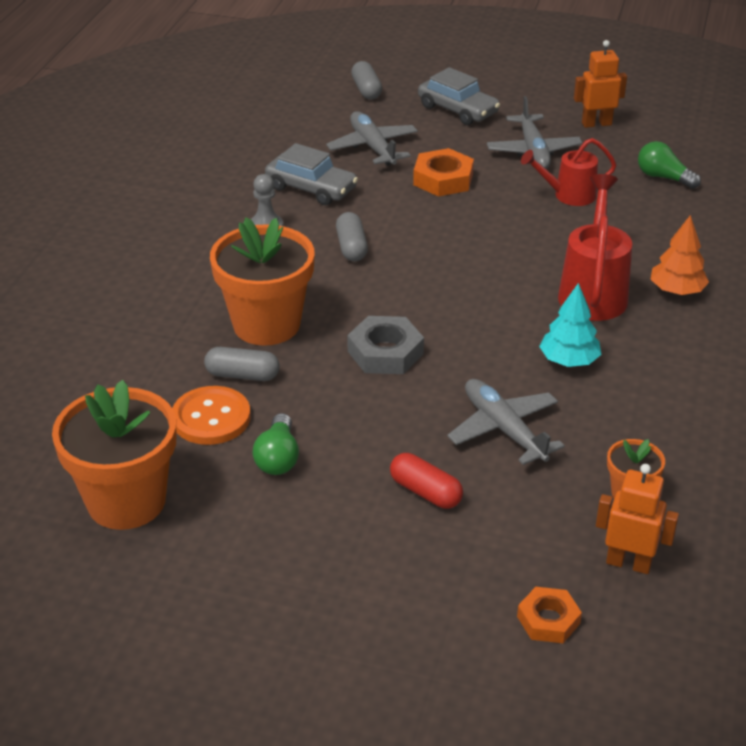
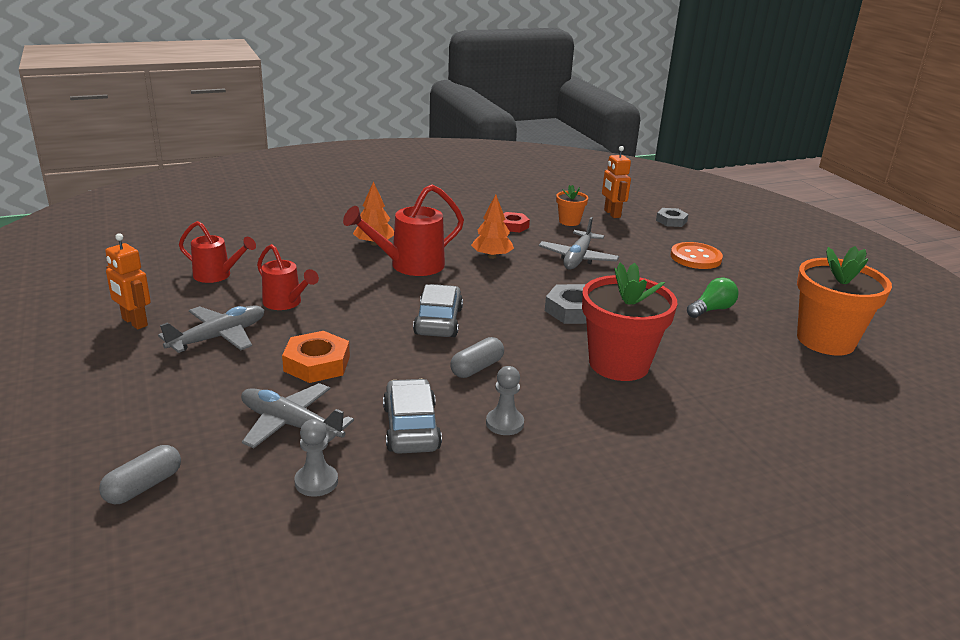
camera: 130 degrees left, 10 degrees down
(211, 418) = (727, 344): orange button -> orange button (695, 257)
(242, 375) = (677, 350): grey capsule -> none
(266, 324) = (619, 364): orange flower pot -> red flower pot
(300, 138) = (316, 482): none -> grey pawn
(373, 147) = (290, 424): grey plane -> grey plane turned 90 degrees clockwise
(425, 492) = (656, 264): red capsule -> none
(458, 110) = (156, 403): grey car -> grey car (438, 321)
(548, 620) = (671, 221): orange nut -> grey nut
(568, 361) = (492, 256): turquoise tree -> orange tree
(653, 426) = (512, 226): none -> red nut
(663, 177) = (217, 275): green light bulb -> red watering can

